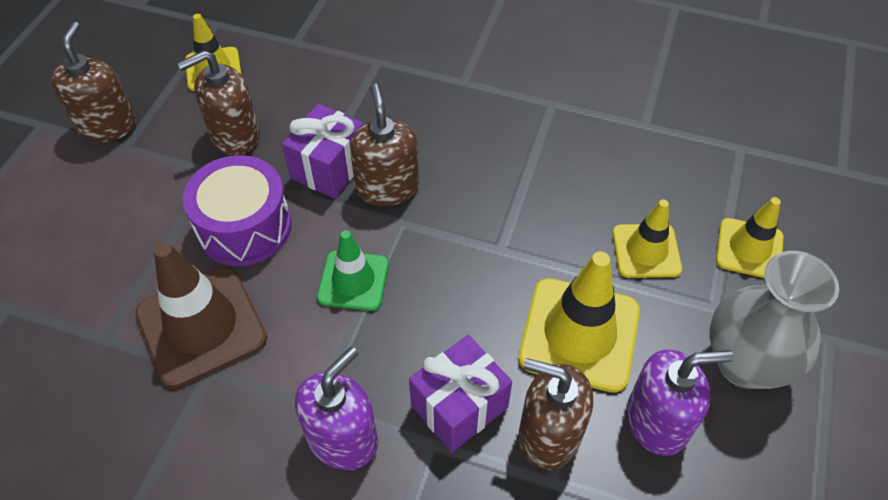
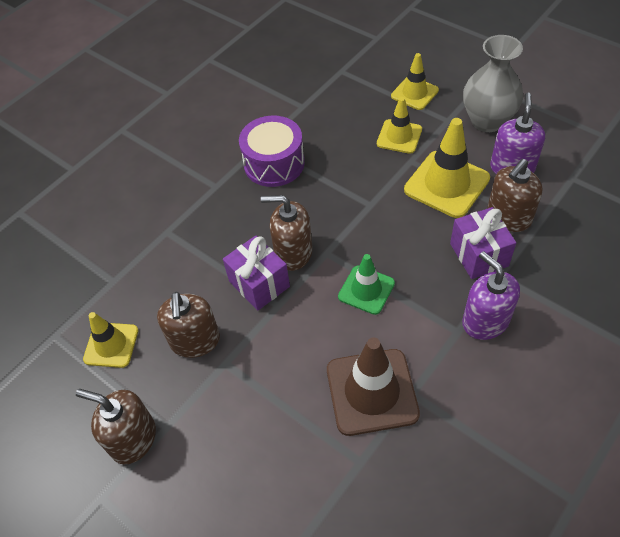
camera: 65 degrees left, 0 degrees up
(244, 227) = (291, 349): purple drum -> purple drum (274, 163)

